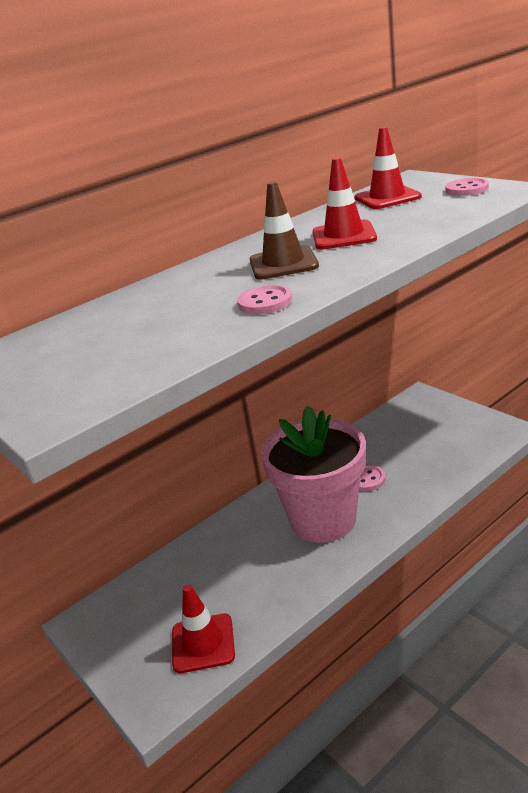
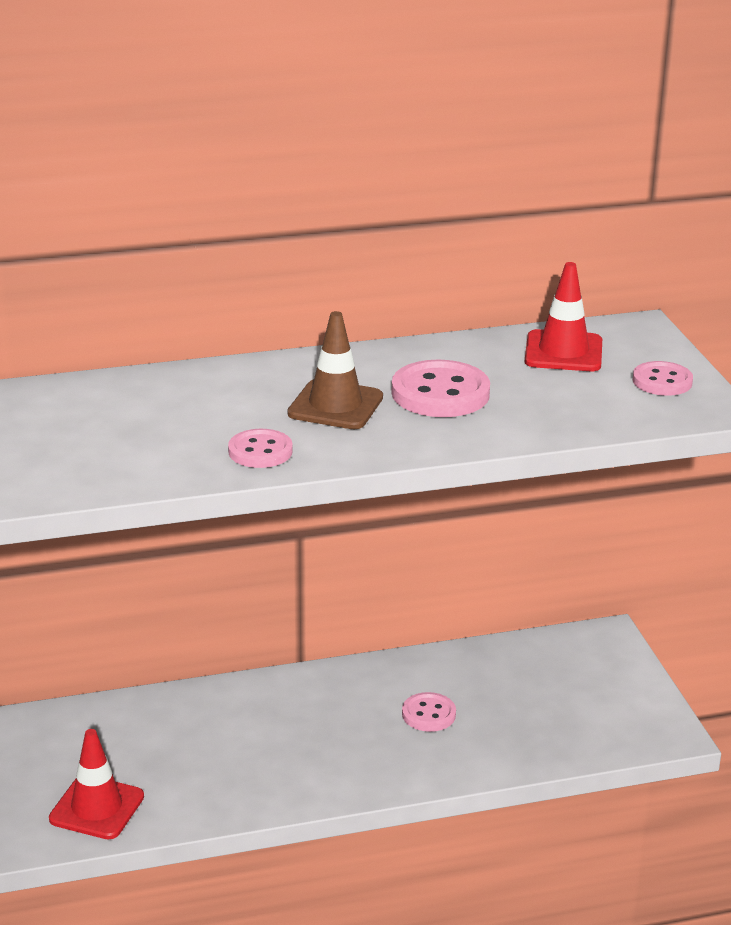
camera: 20 degrees right, 0 degrees up
(323, 520) = (333, 738): pink flower pot -> none
(343, 236) = (440, 393): red traffic cone -> pink button

